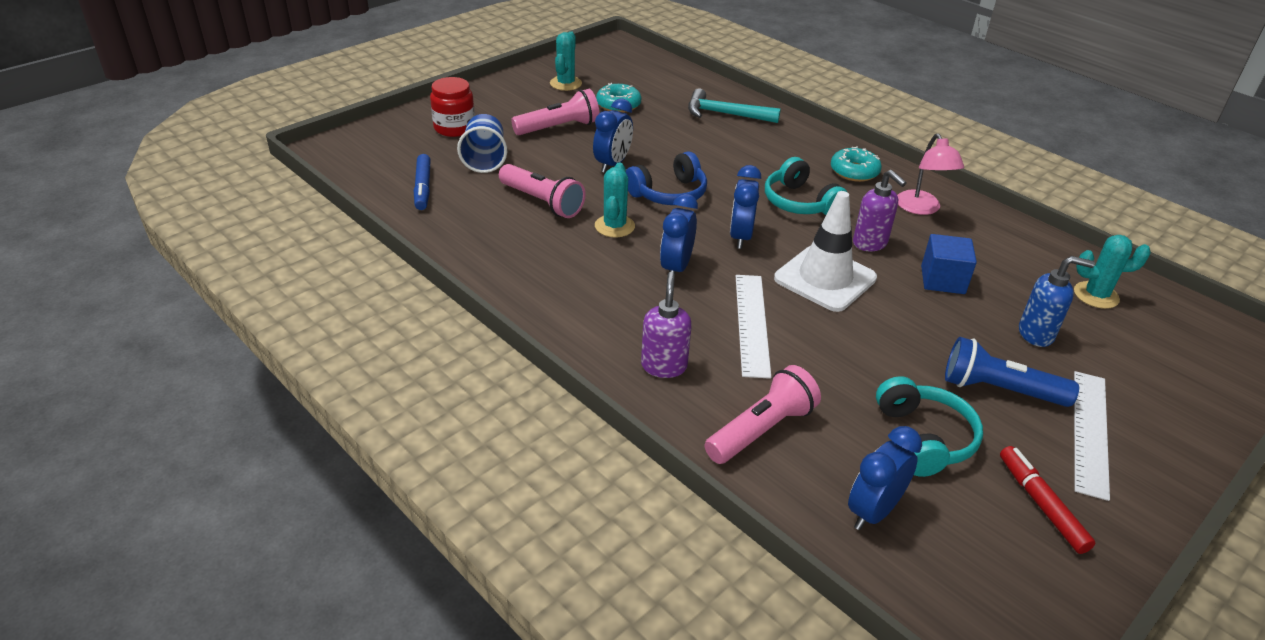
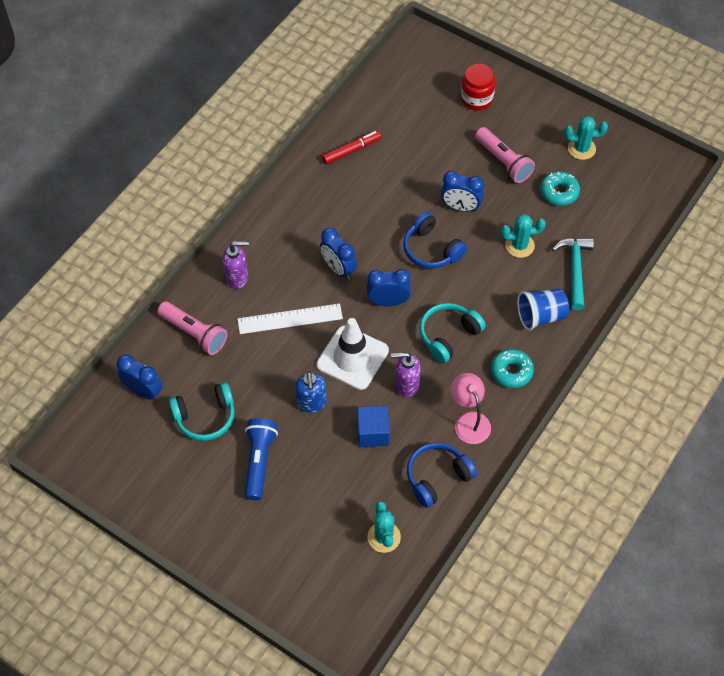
camera: 80 degrees right, 20 degrees up
(423, 188) = (388, 107): blue marker -> none
(485, 159) = (438, 129): blue cup -> blue cup (541, 316)
(542, 202) = (393, 177): pink flashlight -> none
(614, 226) = (377, 225): turquoise cactus -> turquoise cactus (519, 245)
(676, 268) = (338, 268): blue clock -> blue clock turned 135 degrees counterclockwise
(870, 243) = (406, 385): purple soap dispenser -> purple soap dispenser turned 45 degrees clockwise
(921, 208) = (469, 421): pink lamp -> pink lamp turned 90 degrees clockwise
(1002, 242) = (437, 477): none -> blue headphones
(1036, 334) = (324, 490): blue soap dispenser -> blue soap dispenser (311, 403)
(1041, 504) = (164, 476): red marker -> red marker (351, 150)
(1090, 432) = (231, 511): white ruler -> none

